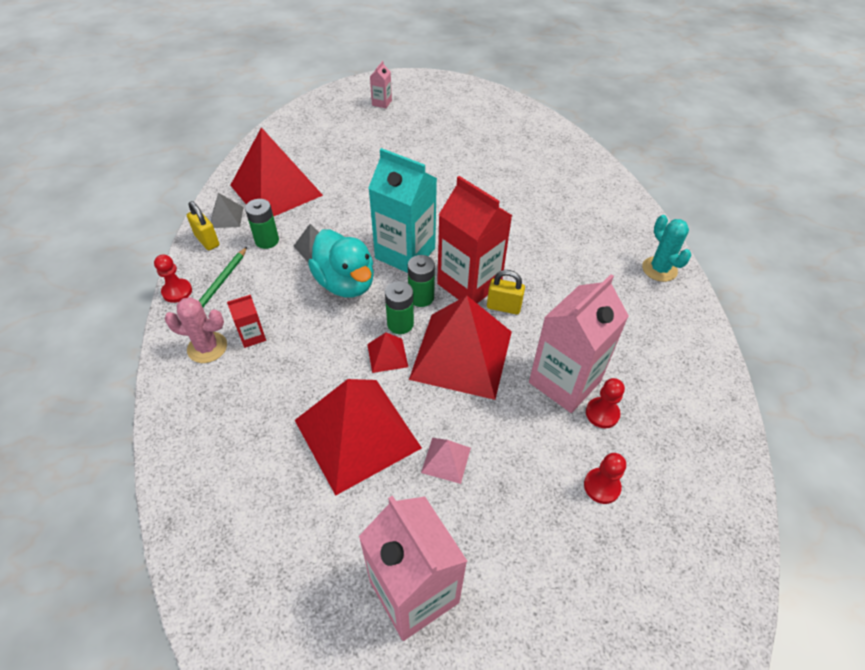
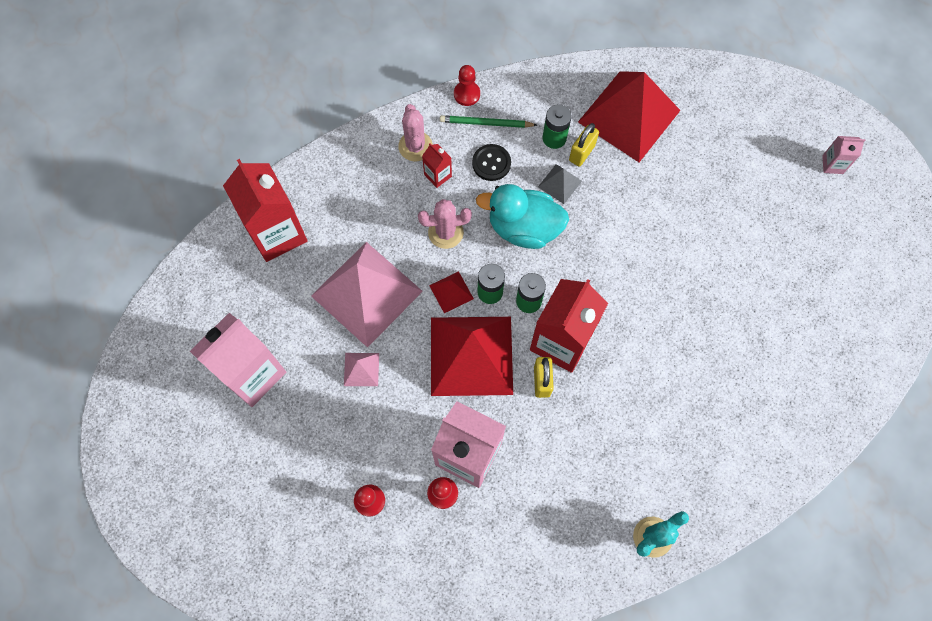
camera: 75 degrees right, 20 degrees up
(207, 241) = (535, 88): yellow padlock -> yellow padlock (581, 153)
(226, 217) = (572, 89): grey pyramid -> none
(234, 517) = (277, 233): none -> red carton
(265, 290) = (491, 163): none -> black button
(320, 344) = (445, 232): none -> pink cactus
(345, 283) = (523, 228): turquoise duck -> turquoise duck turned 60 degrees clockwise
(357, 434) = (366, 293): red pyramid -> pink pyramid
(405, 253) = (582, 269): turquoise carton -> none

